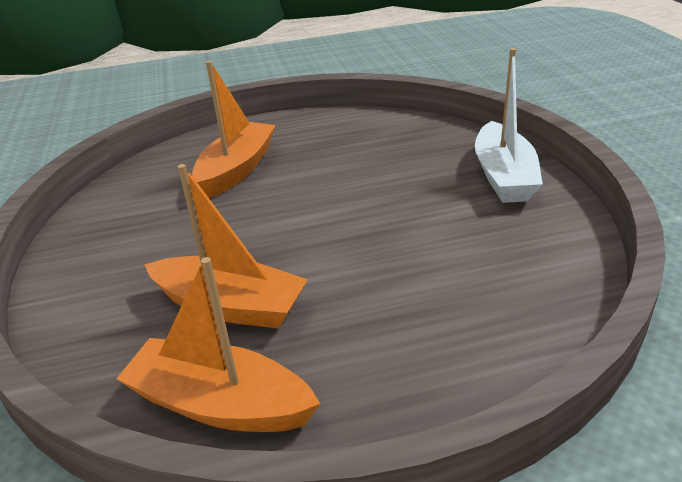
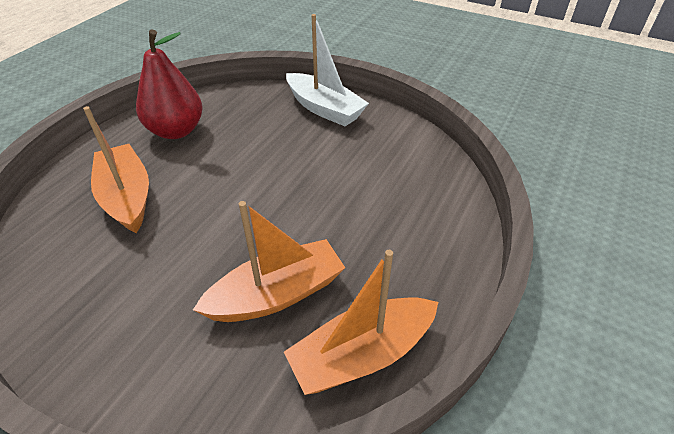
camera: 50 degrees left, 10 degrees up
(338, 137) = (176, 131): none -> red pear

